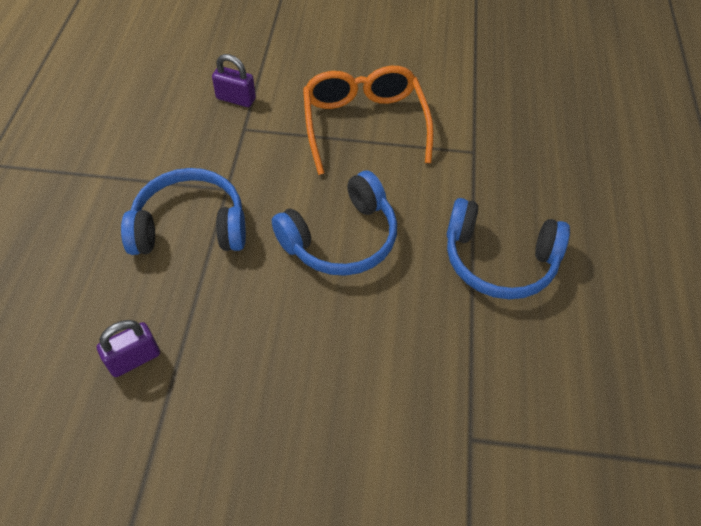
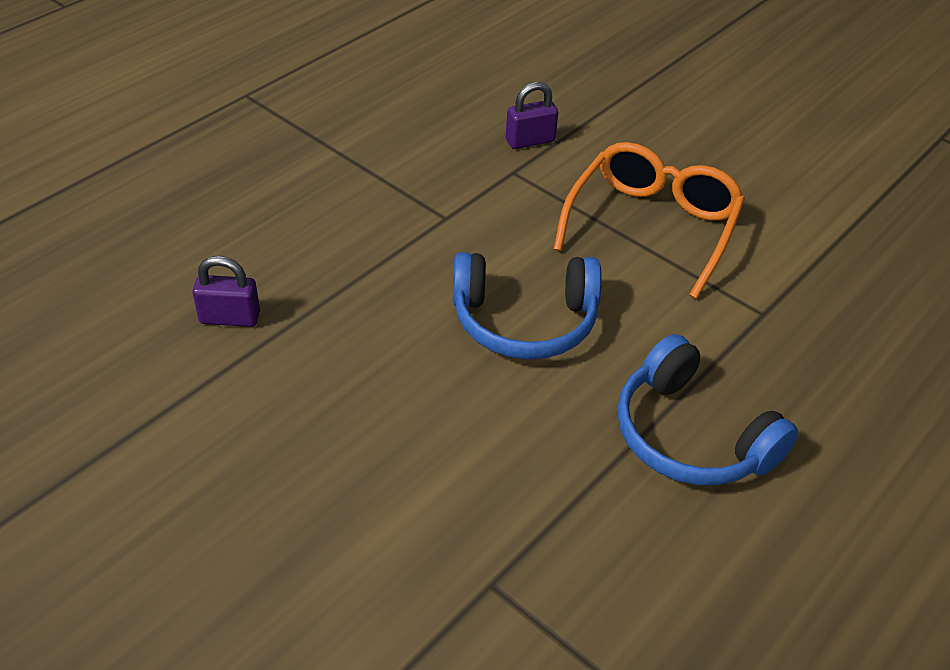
camera: 35 degrees right, 10 degrees down
(190, 226) = (380, 233): blue headphones -> none
(236, 99) = (530, 141): purple padlock -> purple padlock turned 75 degrees counterclockwise

